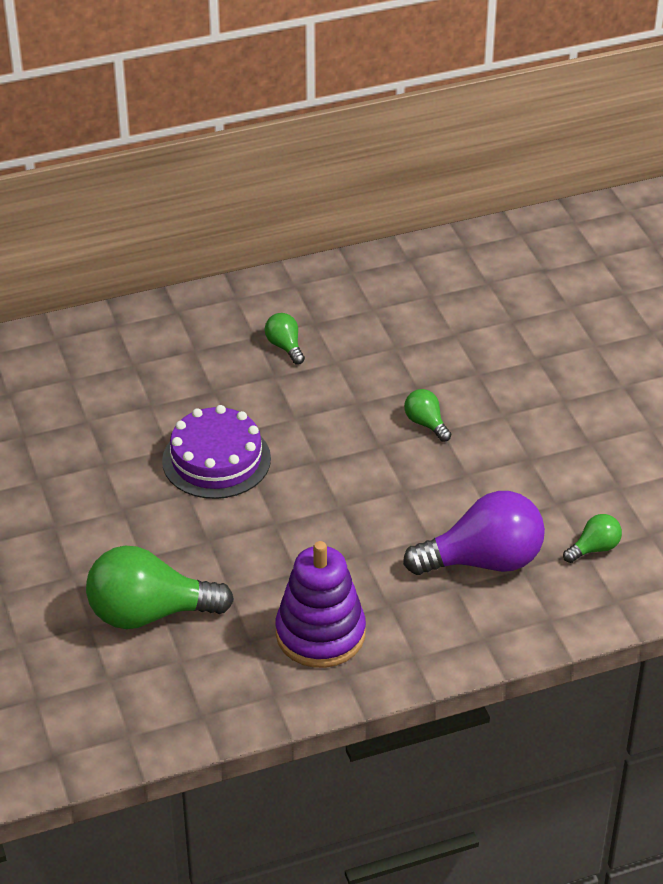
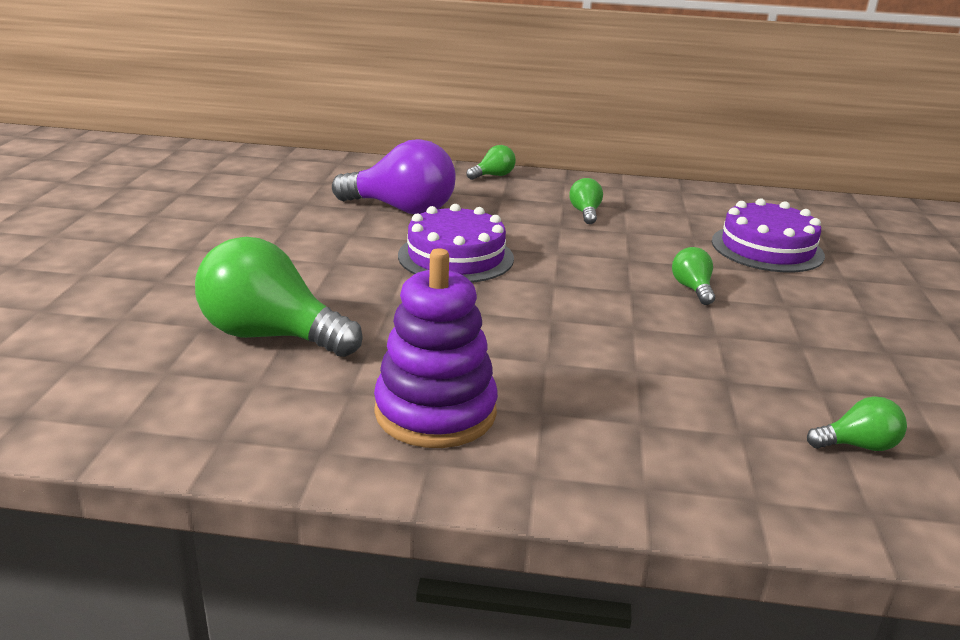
camera: 25 degrees right, 15 degrees down
(162, 315) = (493, 176): none -> green light bulb
(462, 339) = (767, 248): none -> purple cake
(483, 561) = (693, 411): purple light bulb -> purple light bulb (402, 209)

